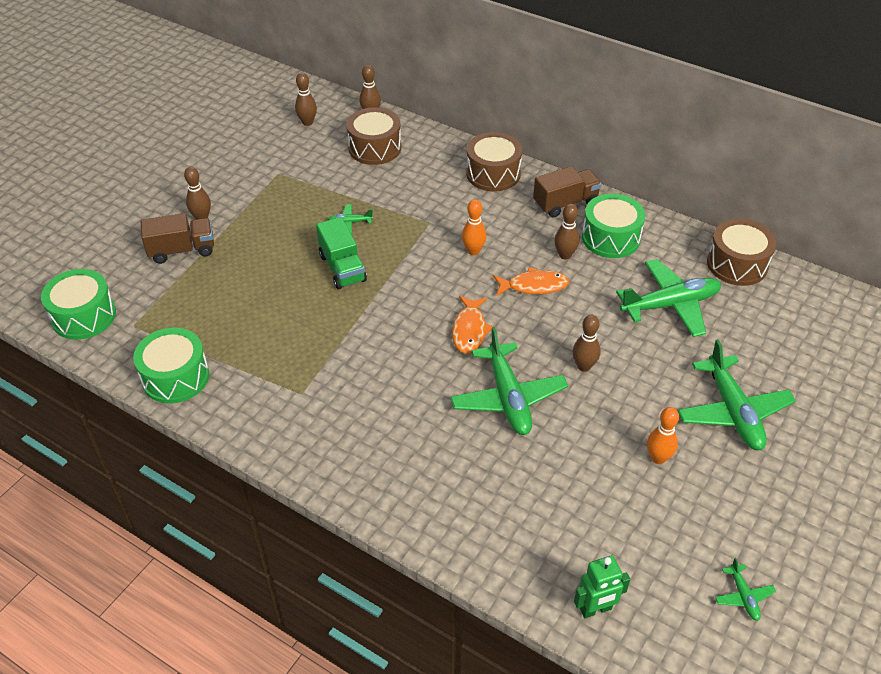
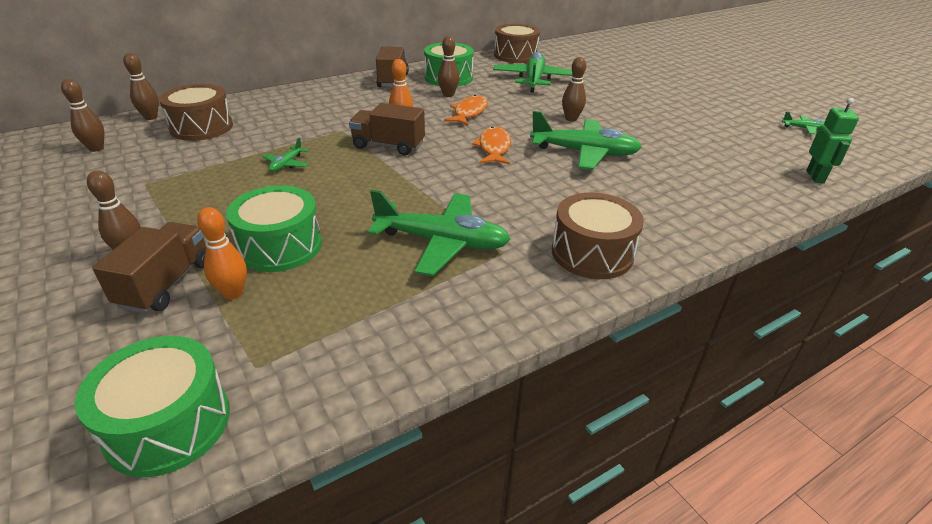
camera: 65 degrees left, 10 degrees down
(175, 377) = (399, 345): green drum -> green drum (280, 246)
(342, 268) = (346, 184): green truck -> none
(422, 262) = (388, 145): none -> brown truck
(469, 330) = (494, 148): orange fish -> orange fish turned 120 degrees counterclockwise
(493, 174) = (321, 93): brown drum -> brown drum (592, 253)
(658, 458) = (675, 120): orange bowling pin -> orange bowling pin (233, 293)
(733, 411) = (644, 90): green plane -> green plane (442, 242)

